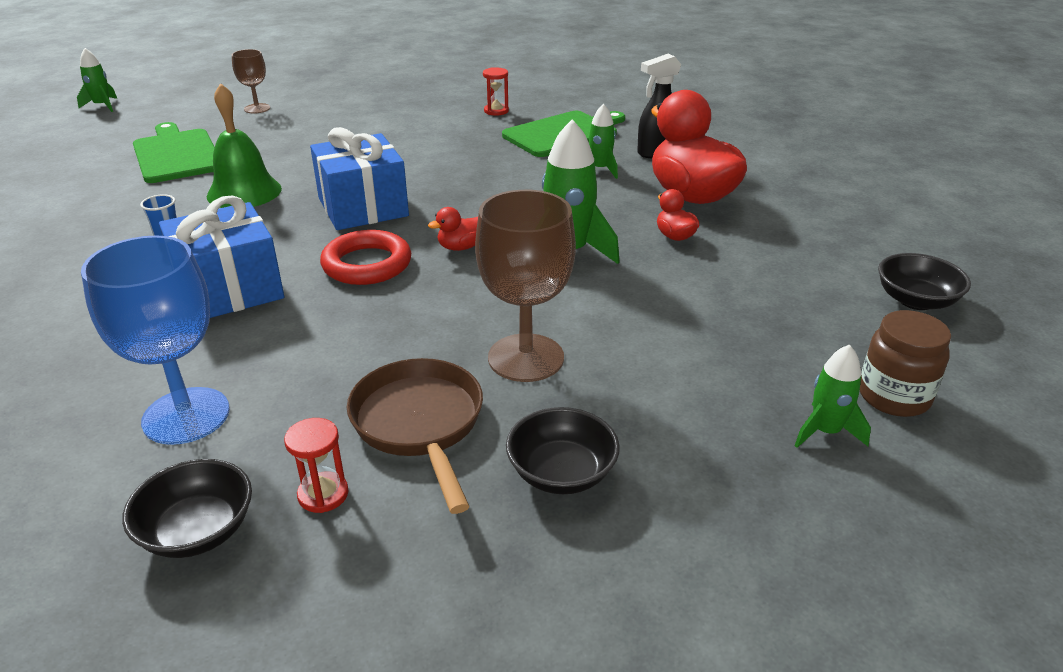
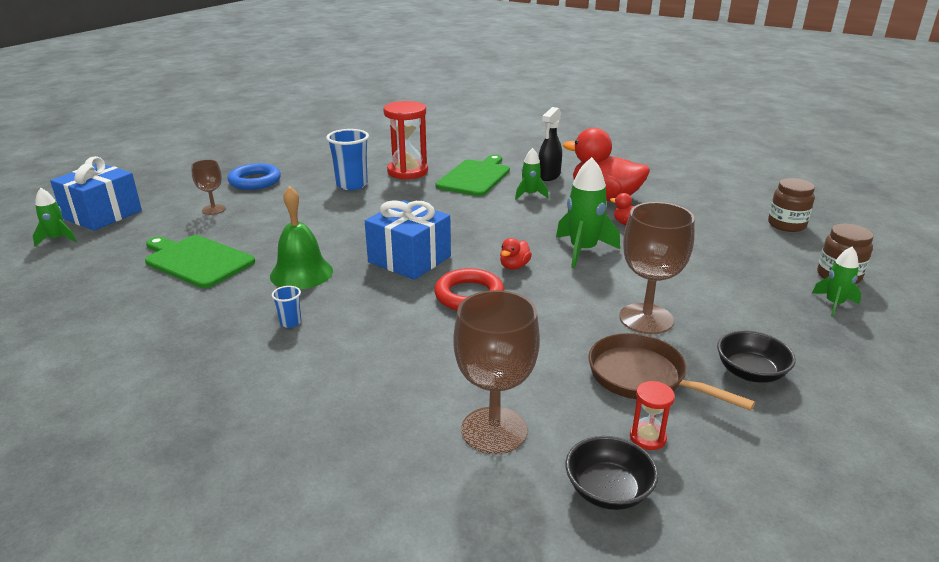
camera: 30 degrees left, 5 degrees down
(186, 416) = (494, 430): blue goblet -> brown goblet
(229, 290) = (397, 342): blue gift -> blue gift (102, 215)
(332, 88) = (255, 181): none -> blue ring
(418, 112) = (352, 185): none -> blue cup
(496, 111) = (407, 172): red hourglass -> red hourglass, size x2.10
(915, 300) = (786, 225): black bowl -> brown jar

